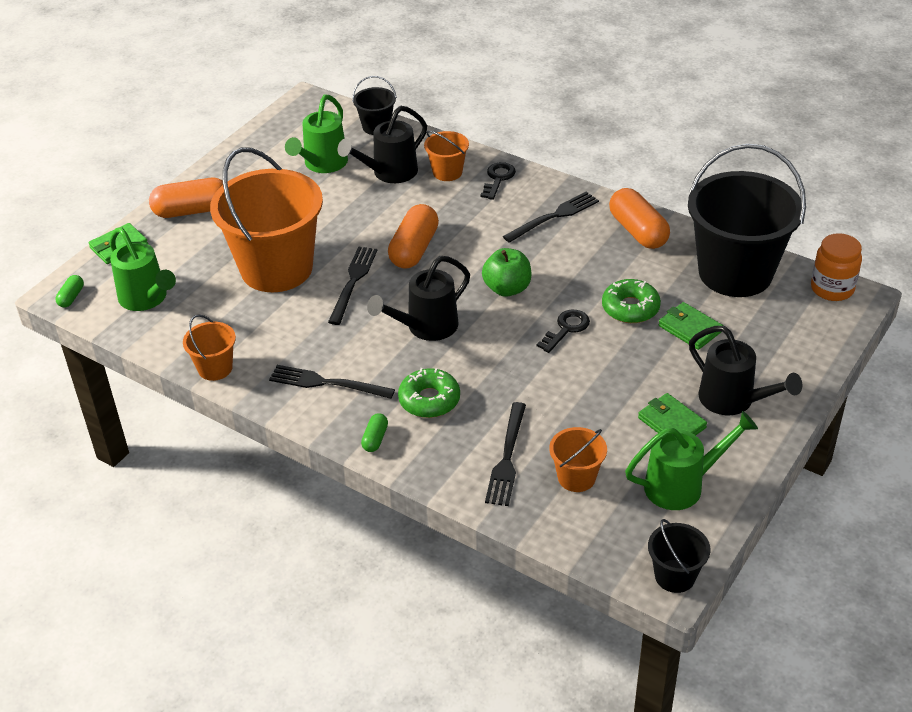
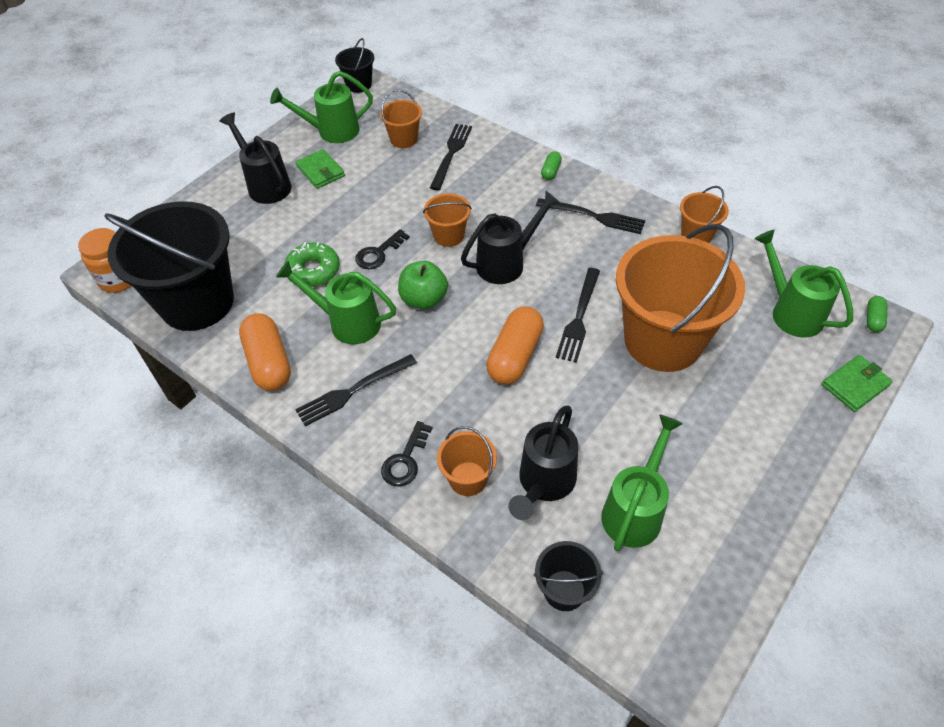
camera: 175 degrees left, 10 degrees up
(192, 210) = (788, 436): orange capsule -> none
(389, 173) = (544, 483): black watering can -> black watering can turned 150 degrees clockwise
(429, 400) = (507, 198): green donut -> none
(492, 352) = (449, 235): none -> orange bucket
(577, 265) = (347, 322): none -> green watering can
(690, 328) = (269, 247): green wallet -> none

